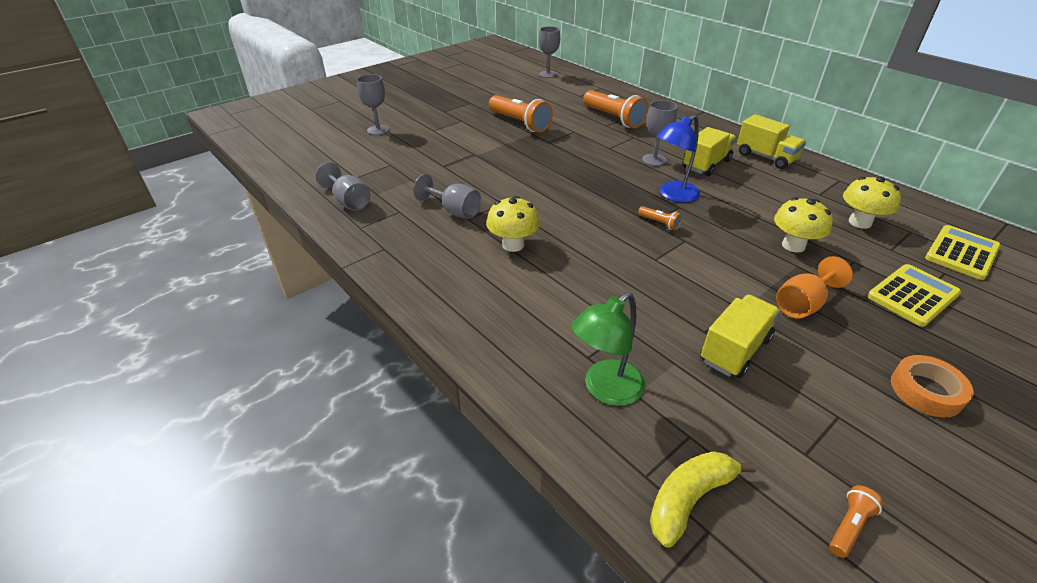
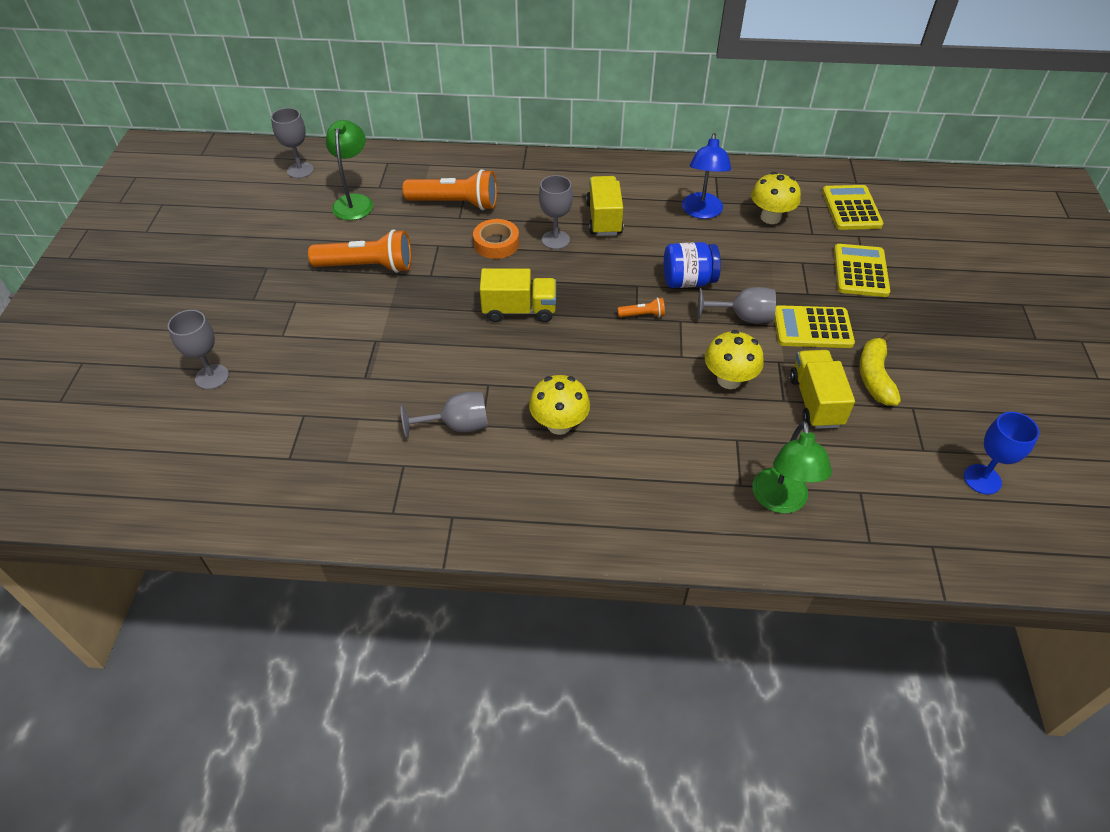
camera: 45 degrees left, 10 degrees up
(349, 201) = (331, 493): grey goblet -> grey goblet (743, 317)
(556, 96) = (354, 201): none -> green lamp
(673, 195) = (618, 275): blue lamp -> blue lamp (701, 212)
(689, 499) = (904, 535): yellow banana -> yellow banana (874, 377)
(725, 223) = (688, 281): none -> blue jar
(765, 157) = (639, 180): yellow truck -> yellow truck (519, 310)
(793, 245) = (754, 273): yellow mushroom -> yellow mushroom (729, 380)
(802, 304) = (812, 328): orange goblet -> yellow calculator
(849, 526) = (982, 479): orange flashlight -> blue goblet
(926, 391) = (932, 350): orange tape -> orange tape (496, 243)

